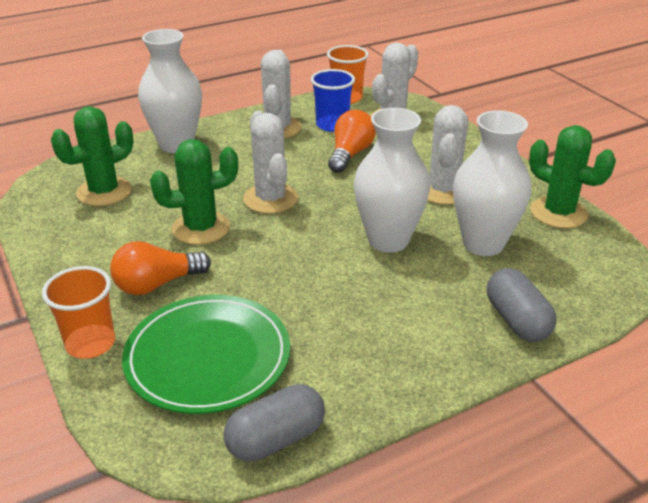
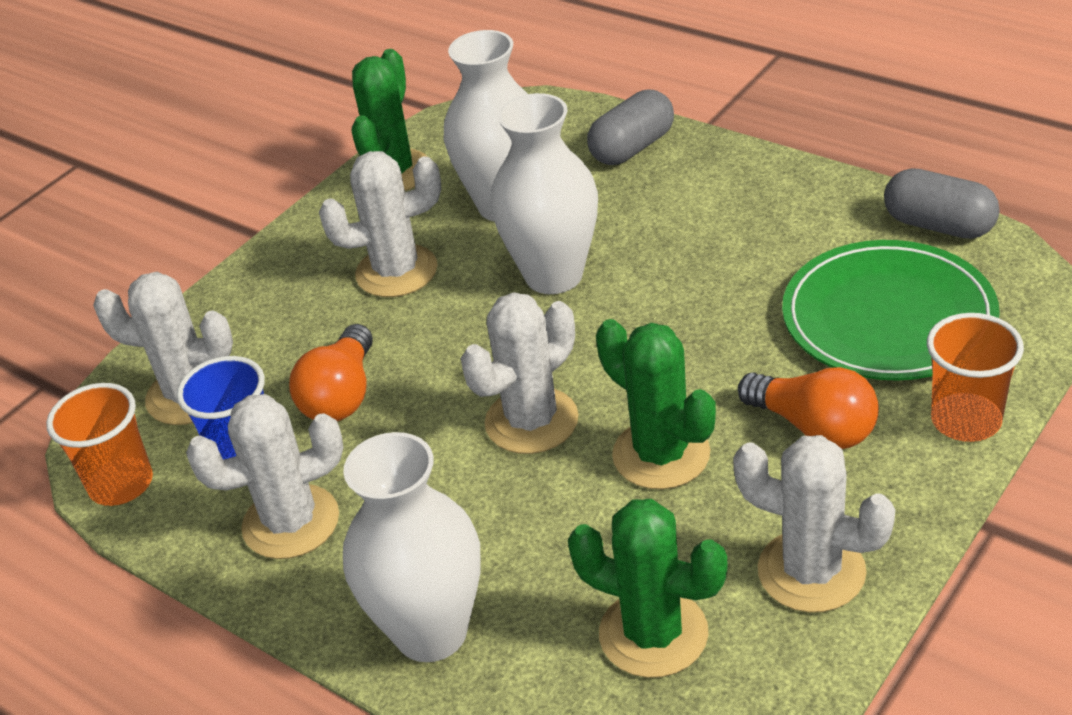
camera: 110 degrees left, 5 degrees up
(75, 244) = (811, 571): none -> white cactus
(350, 154) = (341, 395): orange light bulb -> orange light bulb turned 75 degrees counterclockwise

